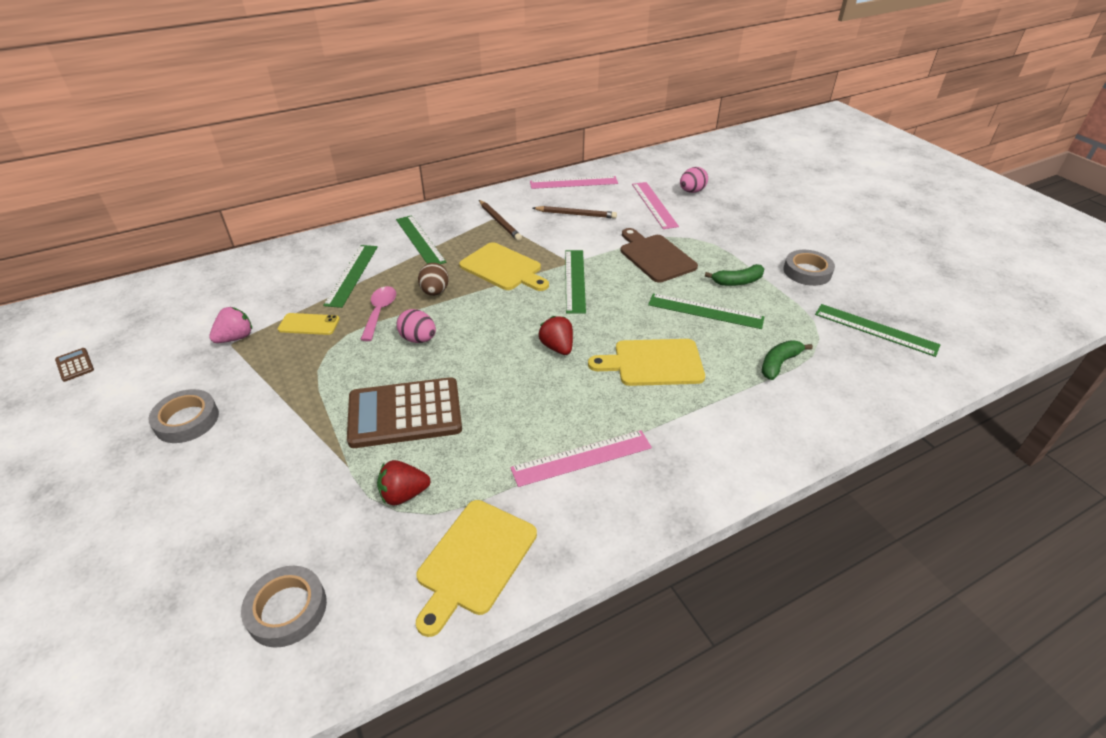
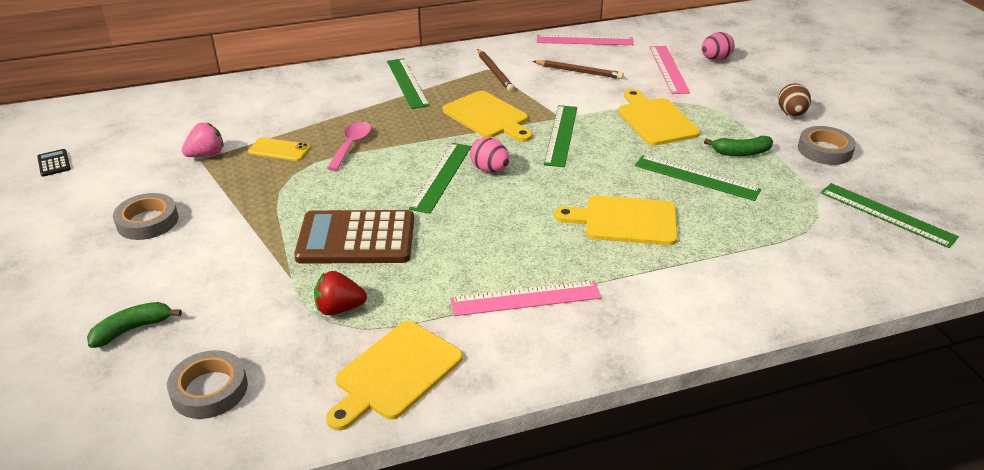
camera: 10 degrees right, 5 degrees down
(75, 365) = (54, 163): brown calculator -> black calculator
(352, 275) = (331, 109): green ruler -> green ruler (441, 176)
(418, 339) = (385, 174): pink egg -> pink egg (489, 170)
(435, 292) = (411, 132): brown egg -> brown egg (791, 114)
(557, 347) = (526, 196): red strawberry -> none
(655, 257) = (655, 120): brown cutting board -> yellow cutting board
(779, 364) = (764, 236): green banana -> green banana (132, 329)

